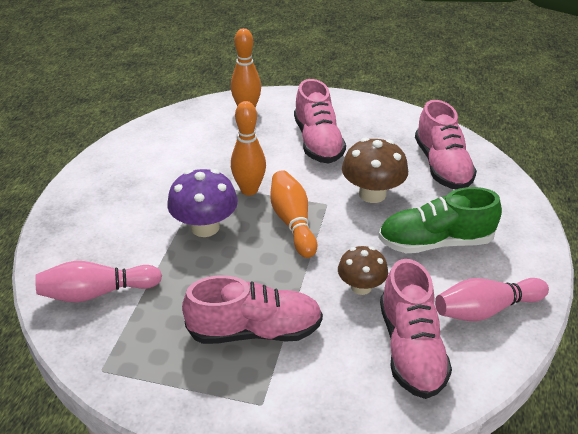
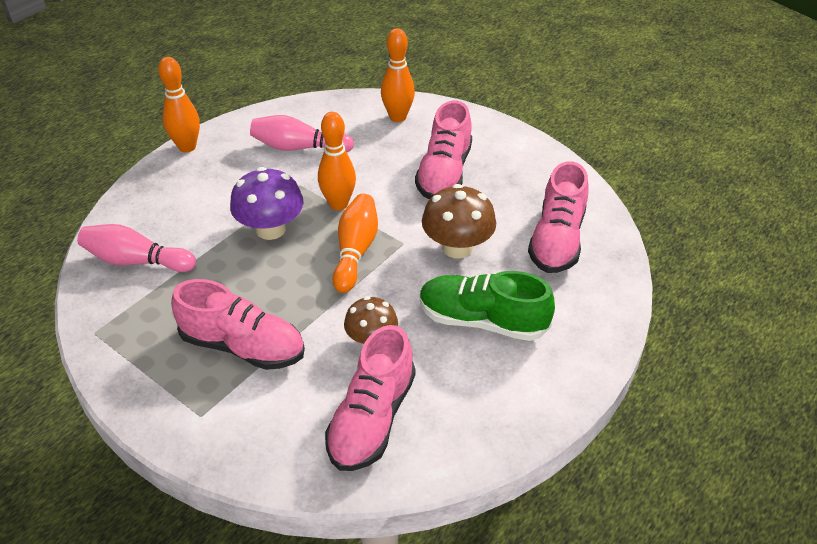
camera: 25 degrees right, 5 degrees up
(74, 182) = (187, 147): none -> orange bowling pin
(485, 309) = (478, 409): pink bowling pin -> pink bowling pin (299, 147)

